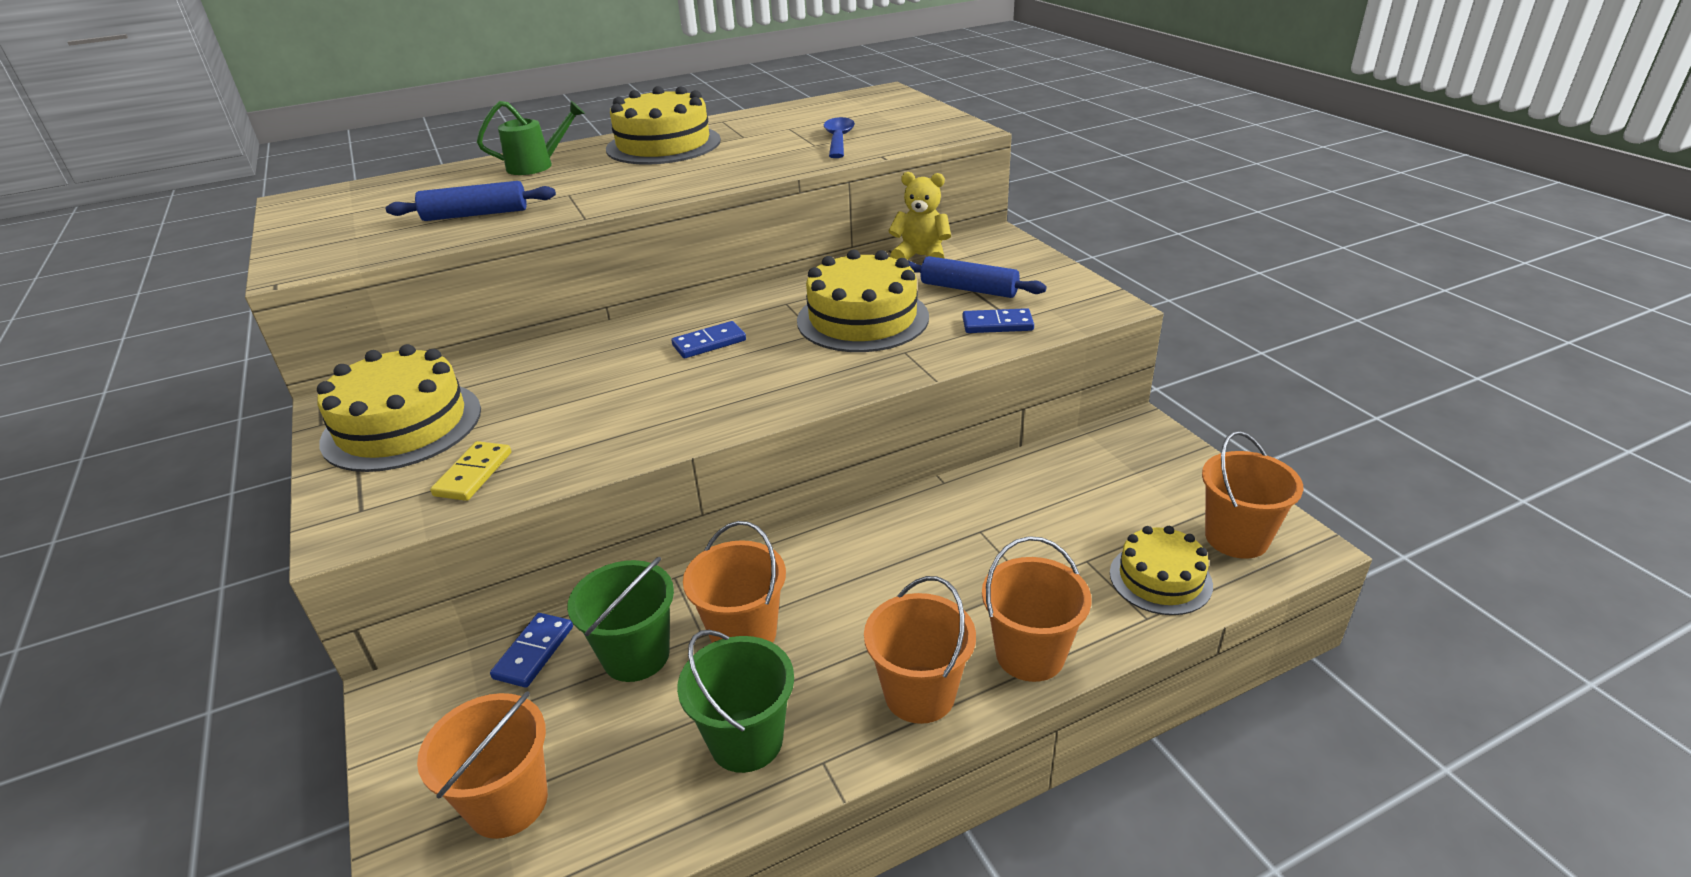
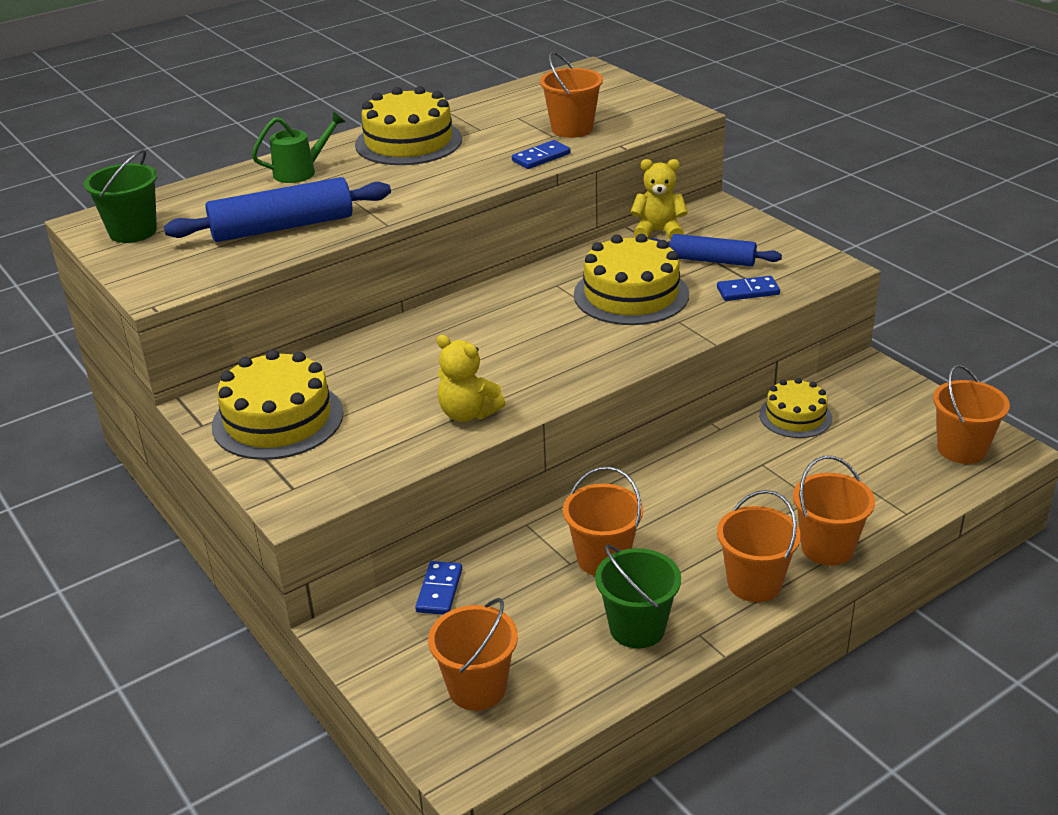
camera: 10 degrees left, 0 degrees up
(473, 474) = (369, 452): yellow domino -> none
(475, 214) = (282, 227): blue rolling pin -> blue rolling pin, size x1.54
(611, 438) = (468, 413): none -> yellow teddy bear
(636, 655) = (524, 583): green bucket -> green bucket (133, 231)
(709, 343) = (507, 326): blue domino -> blue domino (541, 157)
(838, 139) = (572, 129): blue spoon -> orange bucket
(1160, 579) = (911, 485): yellow cake -> yellow cake (795, 416)

